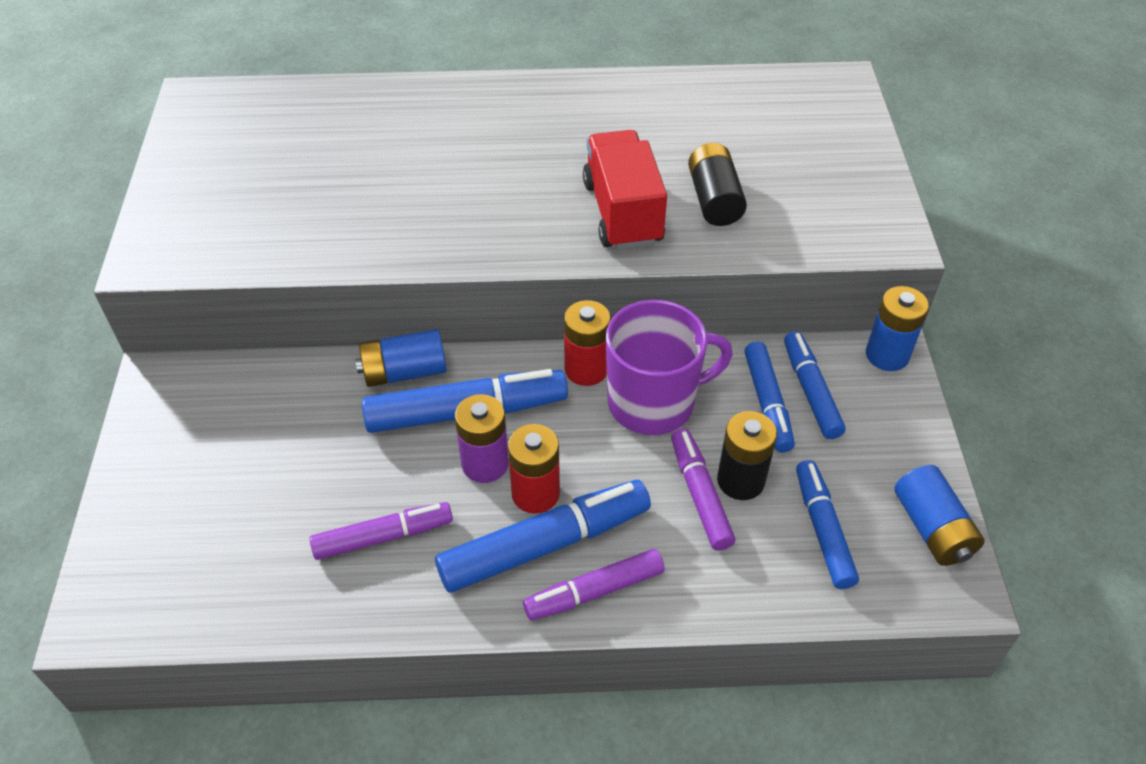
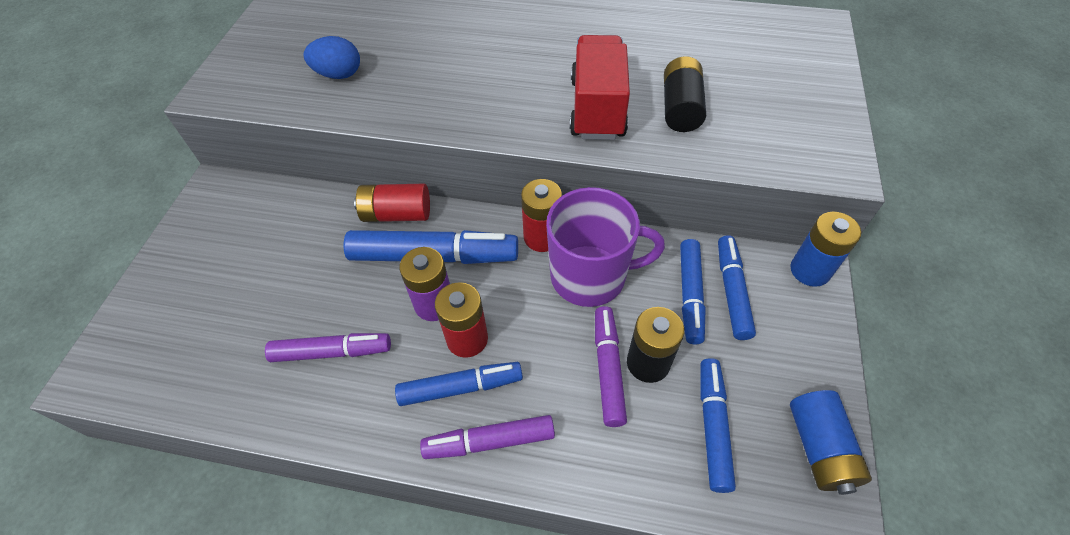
camera: 15 degrees right, 5 degrees up
(301, 215) = (338, 74): none -> blue egg
(404, 372) = (397, 214): blue battery -> red battery
(545, 544) = (460, 387): blue marker -> blue marker, size x0.64

